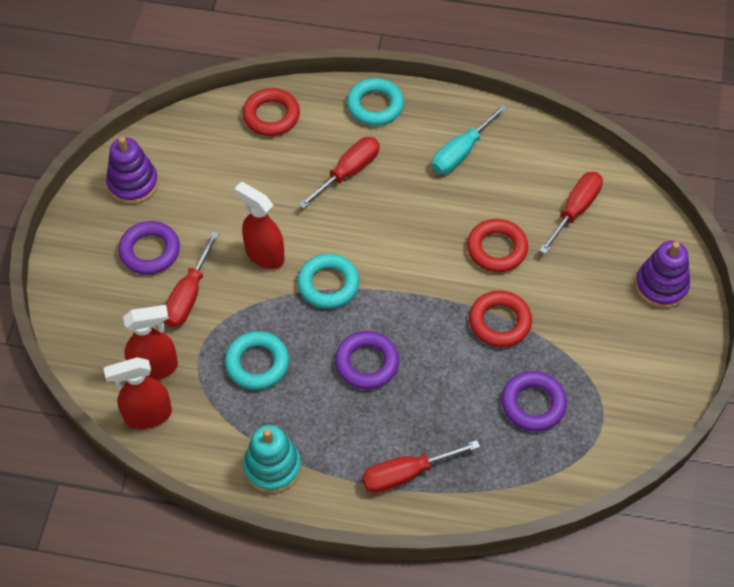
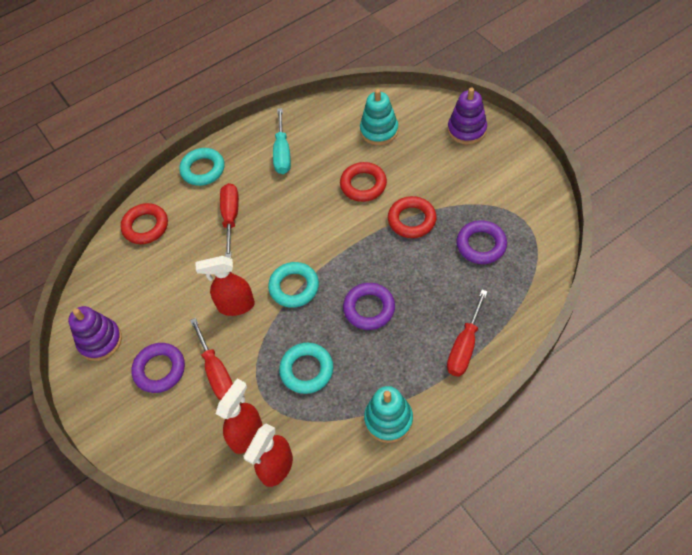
camera: 40 degrees left, 0 degrees up
(575, 210) = (379, 131): red screwdriver -> turquoise stacking toy

